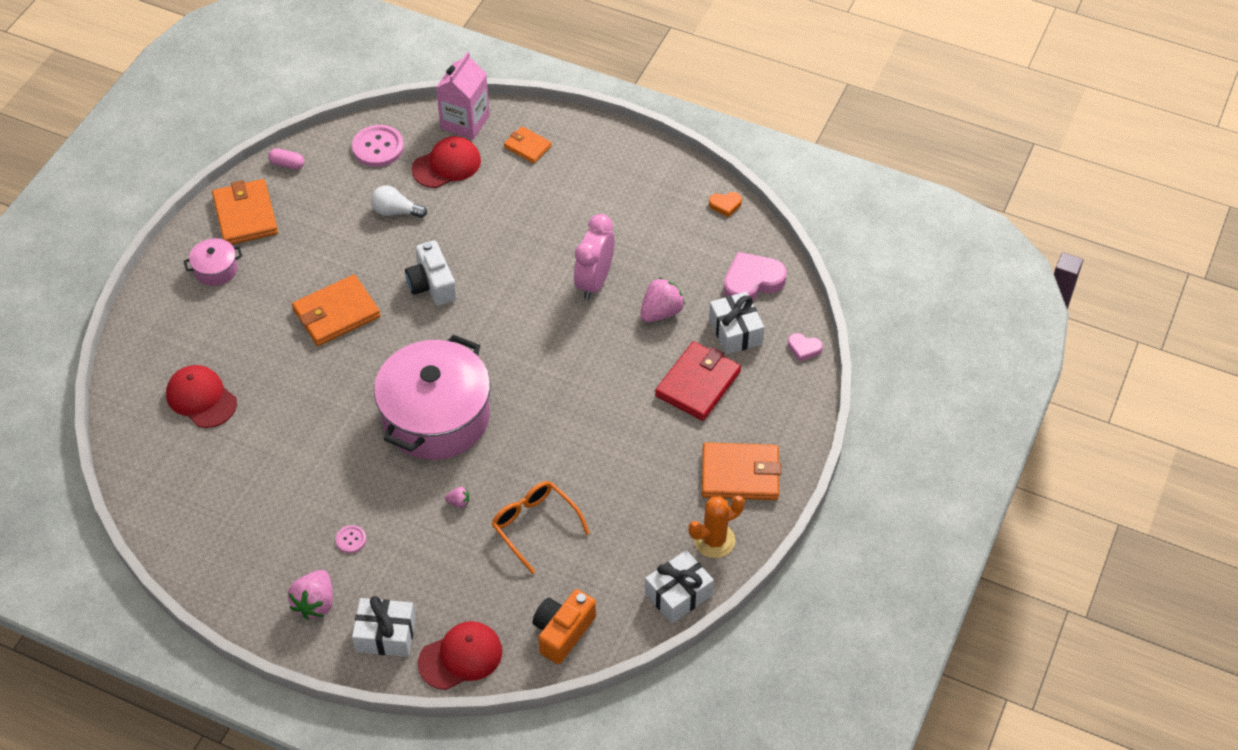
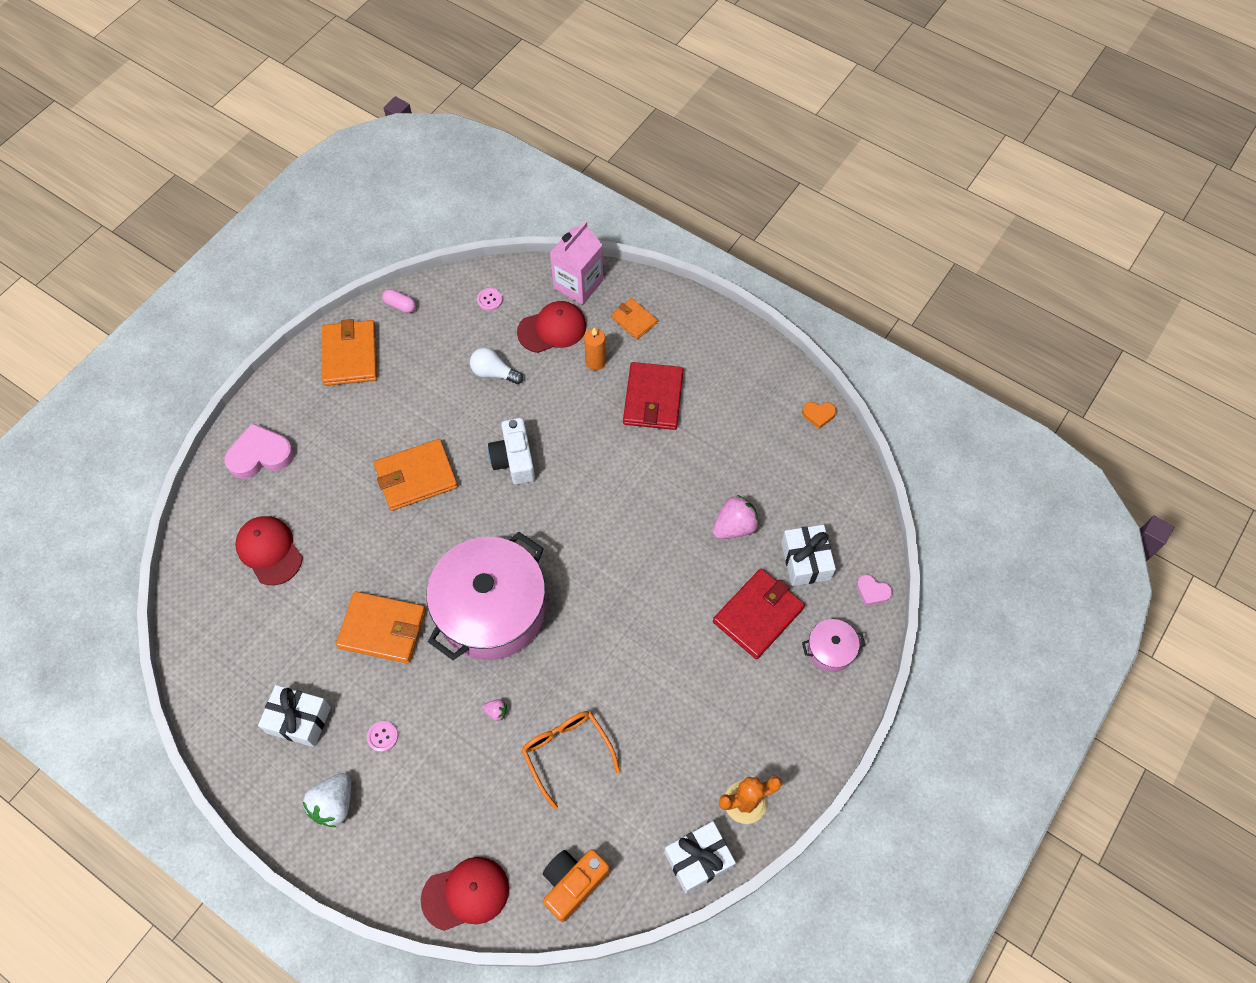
camera: 10 degrees right, 10 degrees up
(216, 269) = (311, 410): pink pot -> pink pot (830, 650)
(315, 603) = (334, 804): pink strawberry -> white strawberry
(378, 147) = (490, 300): pink button -> pink button, size x0.51
(385, 635) = (396, 853): white gift -> white gift (299, 720)
(496, 188) = (595, 362): none -> orange candle
(560, 213) = (653, 398): none -> red wallet
(594, 281) = (673, 481): pink clock -> none
(740, 474) = (784, 728): orange wallet -> orange wallet (382, 629)
(752, 281) = (831, 506): pink heart -> pink heart (260, 455)

